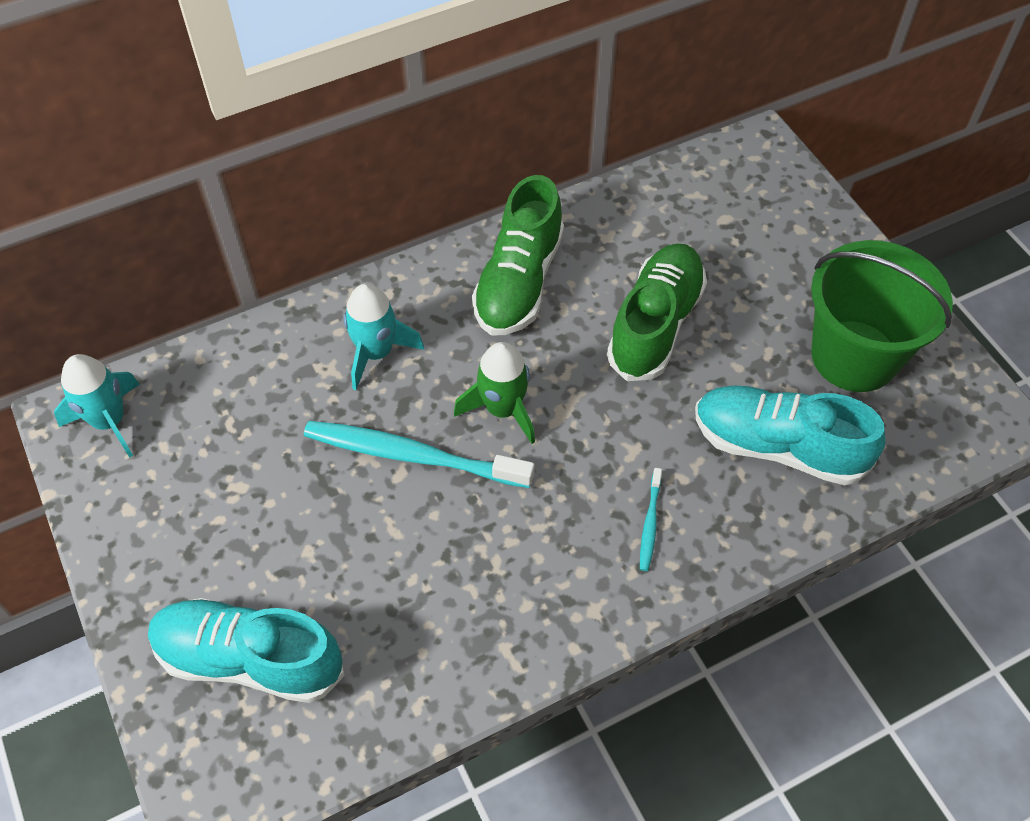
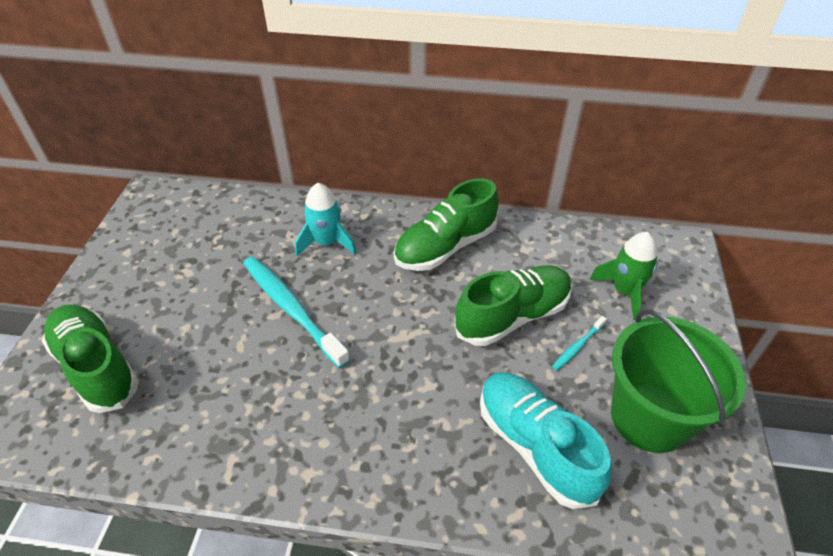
camera: 35 degrees right, 10 degrees down
(109, 421) = (164, 205): turquoise rocket -> none
(249, 659) = (96, 367): turquoise shoe -> green shoe
(503, 409) = (368, 312): green rocket -> green rocket (624, 291)
(650, 524) = (396, 441): turquoise toothbrush -> turquoise toothbrush (577, 346)

